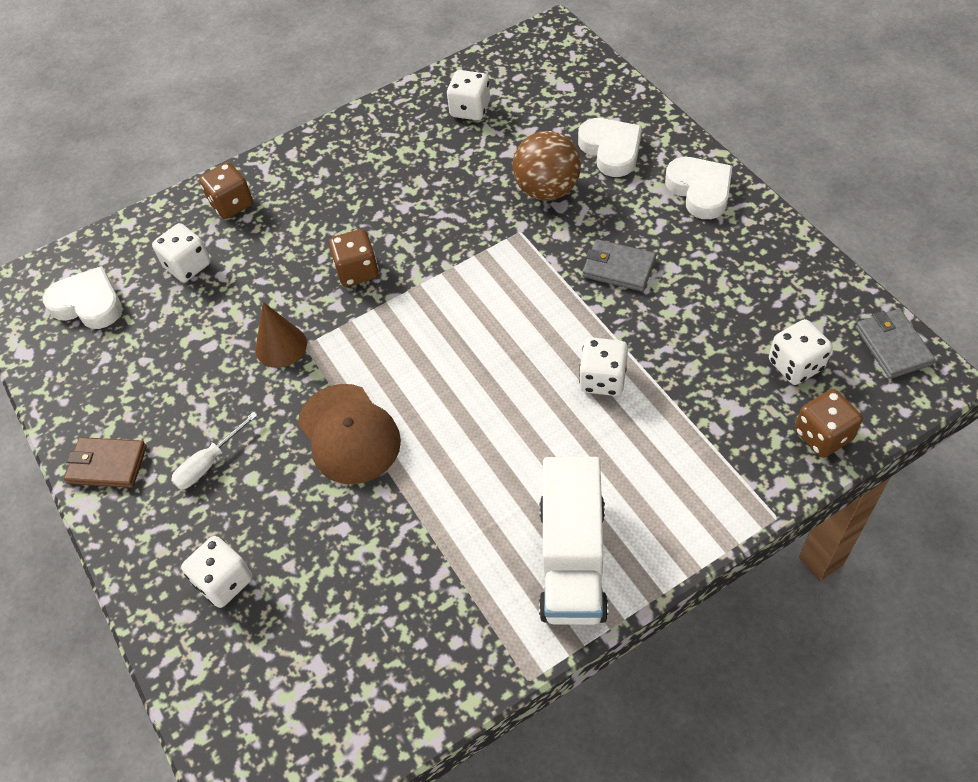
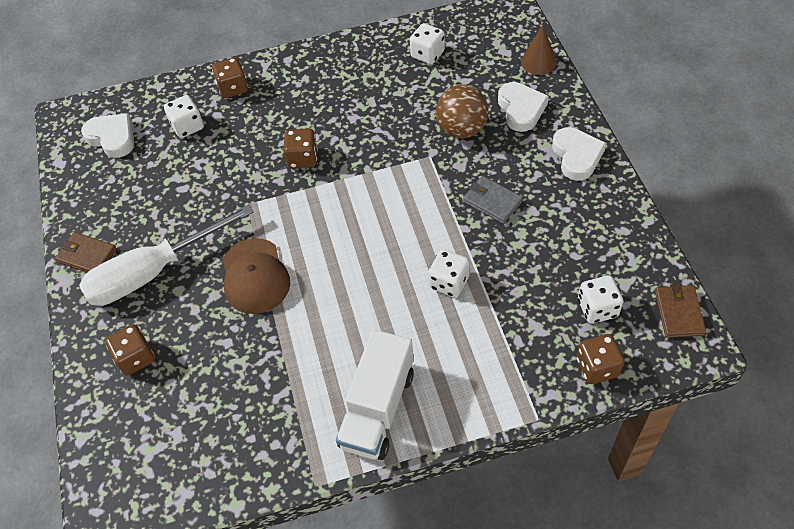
camera: 15 degrees right, 0 degrees up
(209, 463) = (153, 272): white screwdriver -> white screwdriver, size x2.37
(224, 581) = (135, 358): white dice -> brown dice
(281, 346) = (231, 200): brown cone -> brown cone (538, 62)
(893, 346) = (678, 313): grey wallet -> brown wallet

